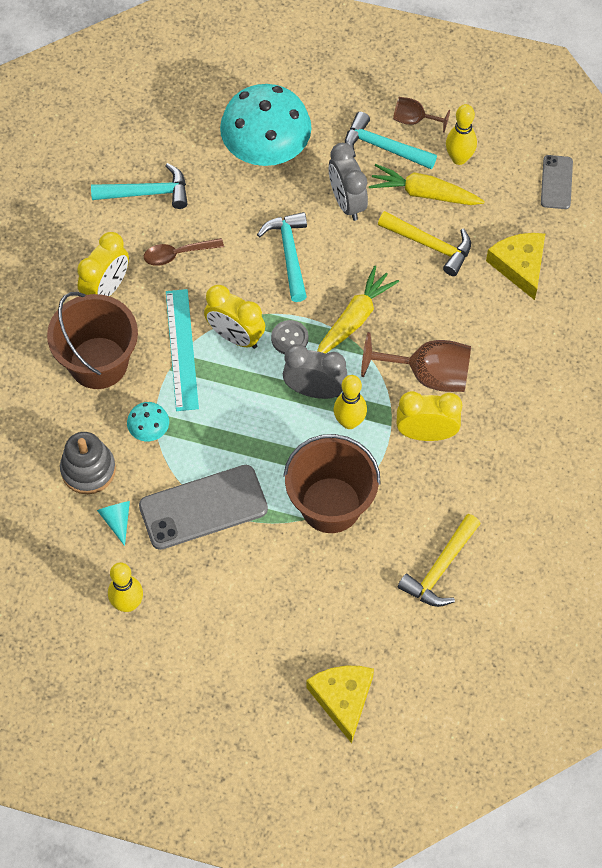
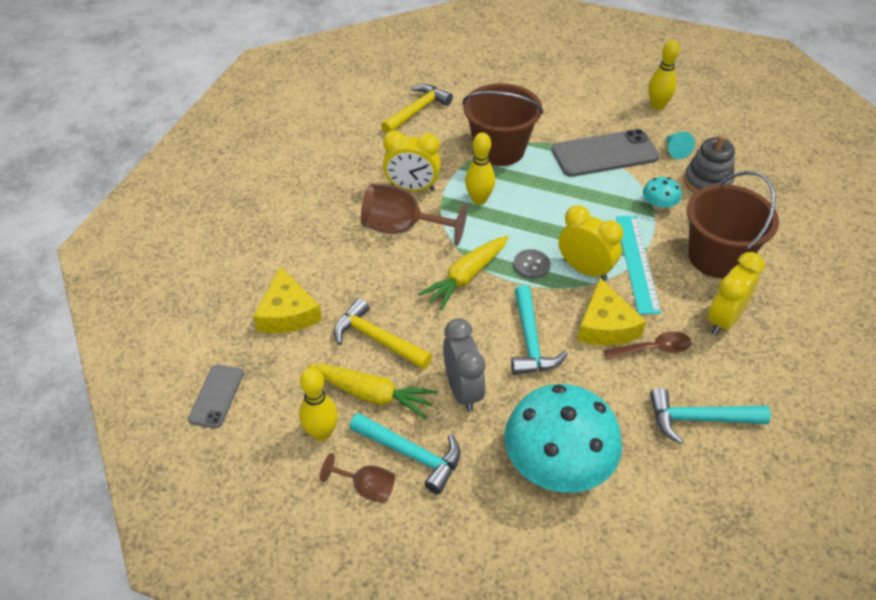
camera: 175 degrees left, 15 degrees down
(314, 390) = (509, 224): grey clock -> none
(342, 699) = (498, 56): yellow cheese -> yellow cheese (606, 325)

